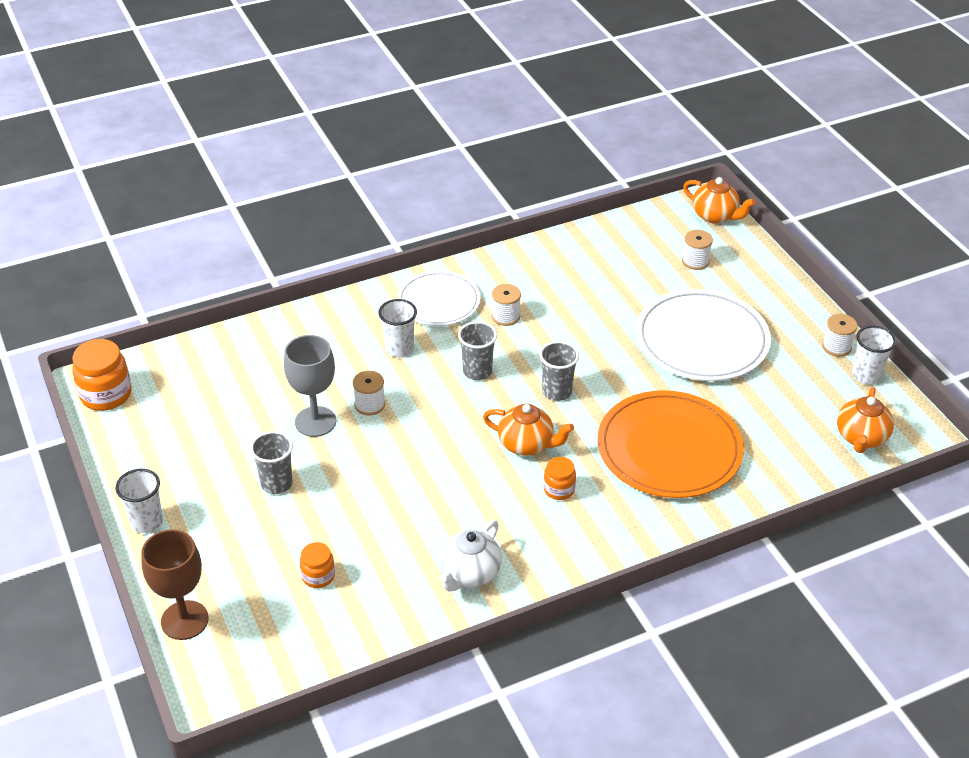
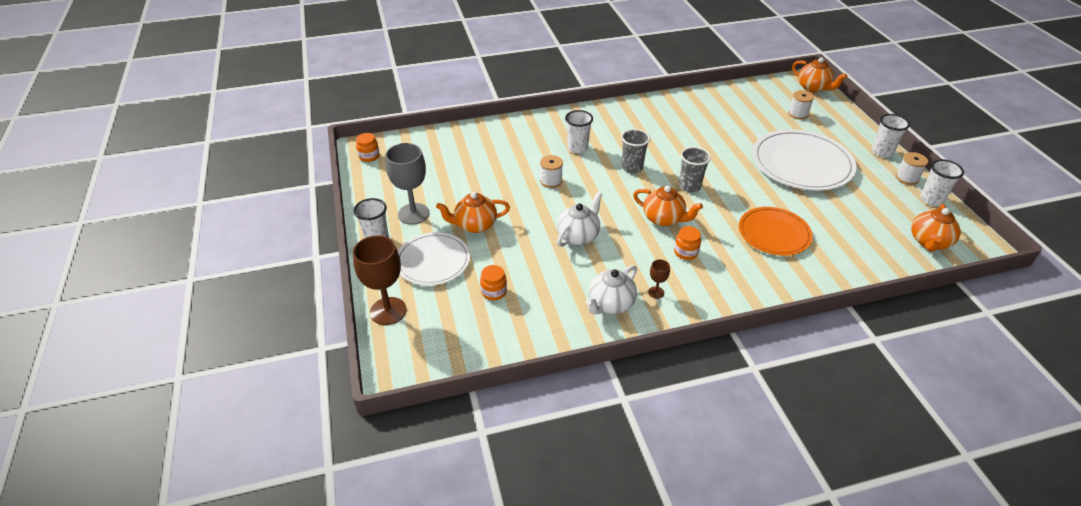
camera: 10 degrees right, 0 degrees up
(106, 394) = (369, 156): orange jar -> orange jar, size x0.57
(276, 483) = (475, 225): grey cup -> orange teapot
(315, 421) = (510, 188): grey goblet -> grey goblet (413, 214)
(417, 483) = (578, 236): none -> white teapot
(438, 301) = (609, 122): white plate -> white plate (433, 261)
(505, 316) = (656, 135): white spool -> none
(526, 550) = (656, 292): none -> brown goblet
(669, 448) = (774, 233): orange plate -> orange plate, size x0.64
(805, 310) = (882, 152): none -> white cup

